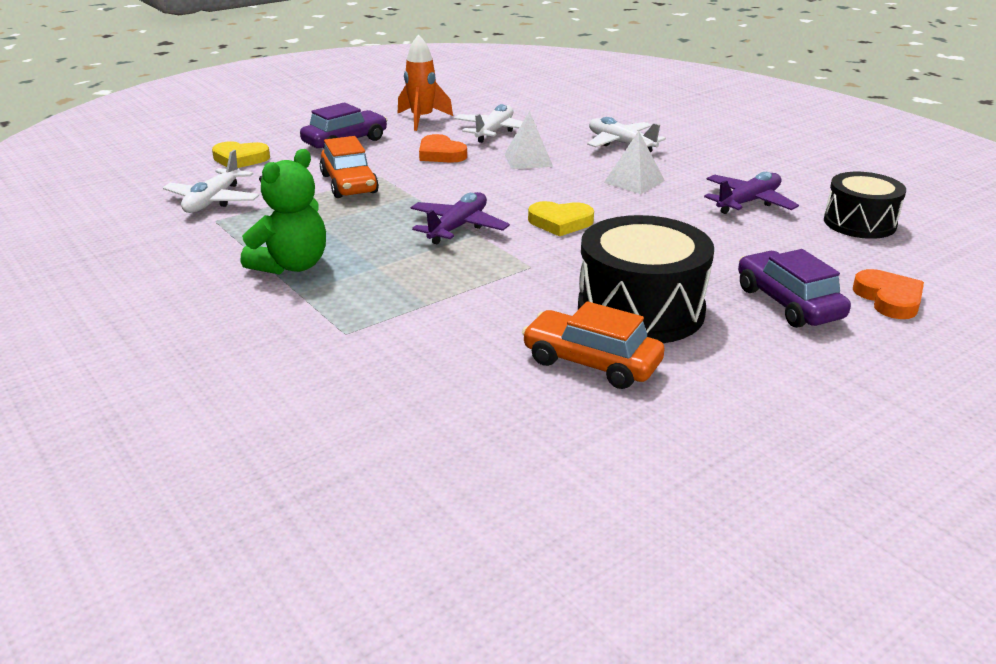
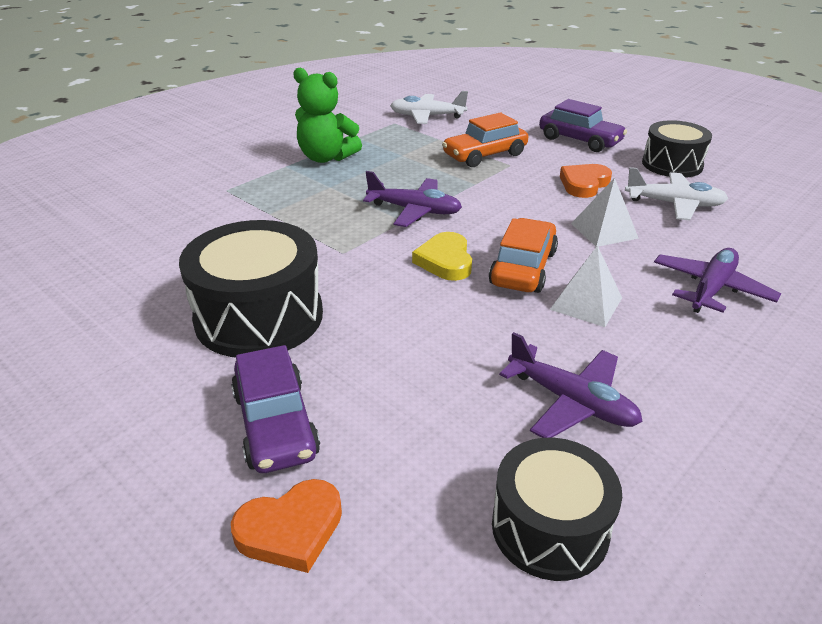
camera: 80 degrees right, 5 degrees up
(240, 159) = (511, 111): yellow heart -> none
(422, 119) = (672, 164): orange rocket -> black drum
(591, 362) = (167, 293): orange car -> orange car (523, 268)
(621, 144) = (711, 289): white plane -> purple plane
(788, 303) = (275, 424): purple car -> purple car turned 105 degrees clockwise

